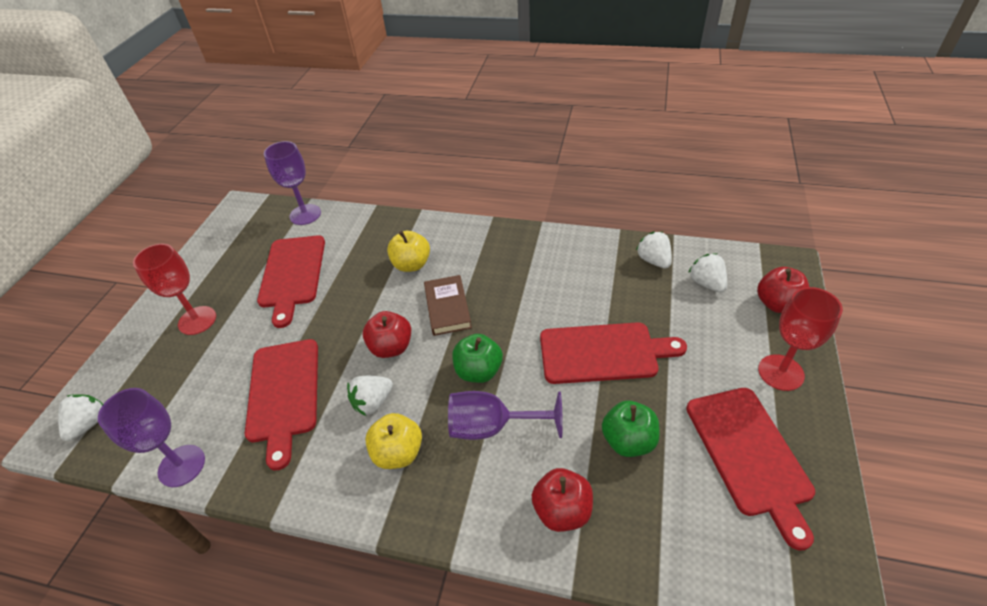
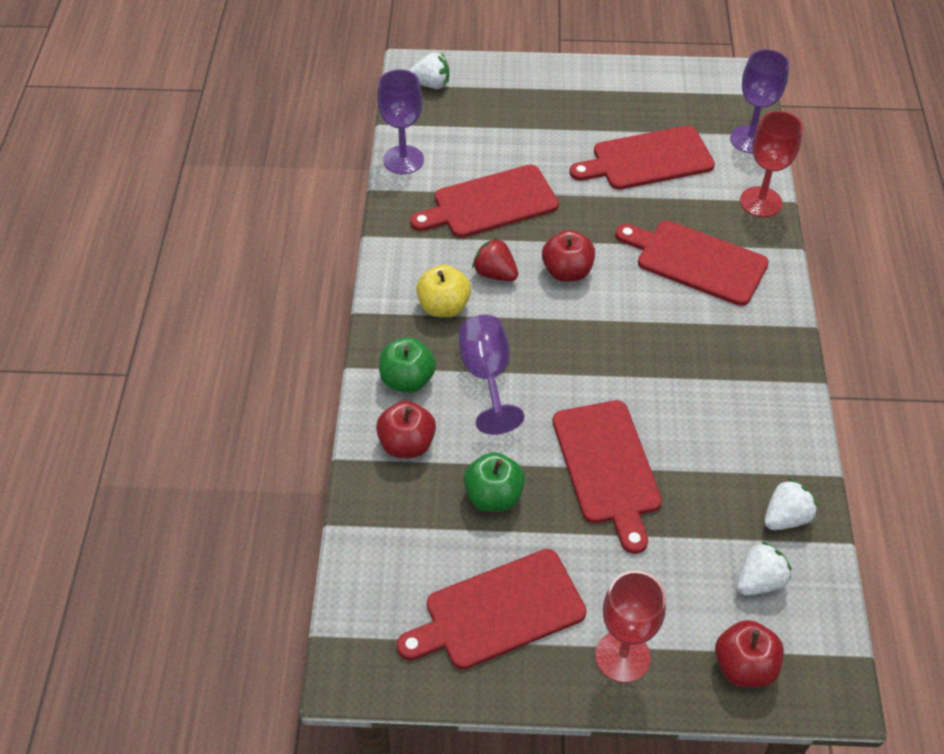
camera: 75 degrees right, 5 degrees up
(197, 320) = (562, 108): red goblet -> red goblet (761, 202)
(373, 402) = (495, 274): white strawberry -> red strawberry
(411, 264) = (696, 261): yellow apple -> red cutting board
(447, 308) = (636, 309): brown book -> none
(478, 371) = (553, 353): green apple -> green apple (407, 380)

